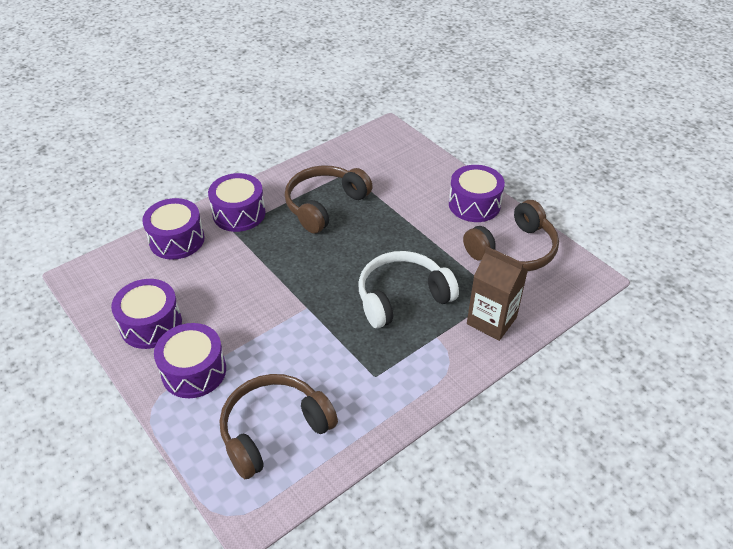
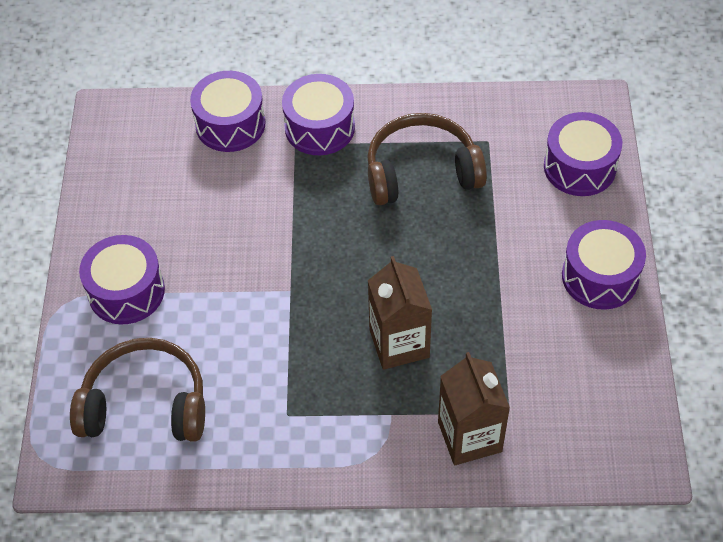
camera: 40 degrees right, 10 degrees up
(151, 324) = (129, 213): purple drum -> purple drum (579, 167)
(402, 297) = (399, 343): white headphones -> brown carton
(513, 250) = (586, 367): brown headphones -> none

